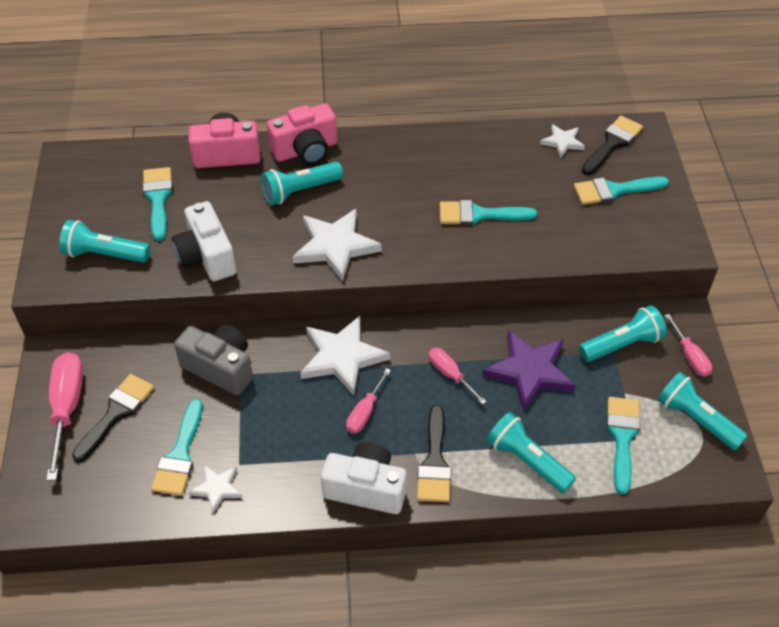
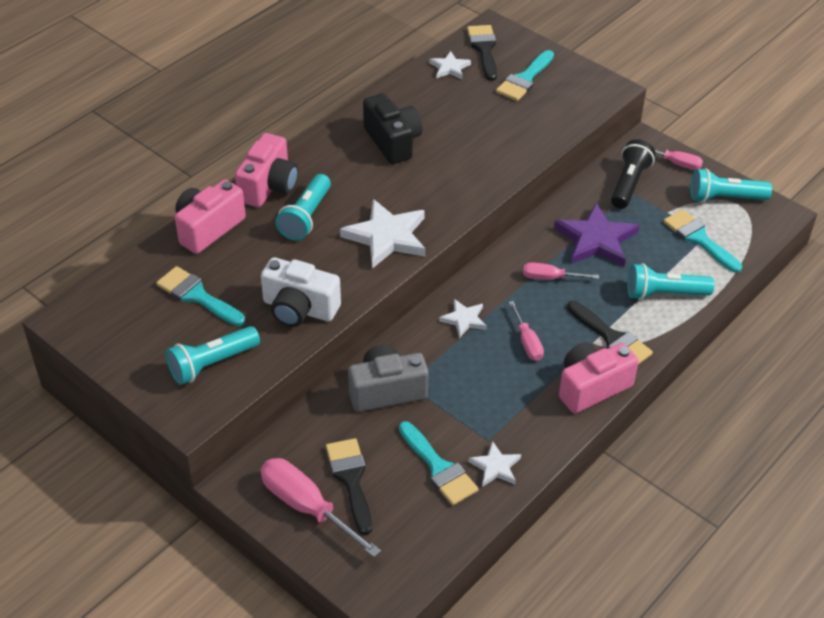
camera: 45 degrees left, 5 degrees down
(342, 357) = (464, 319): white star -> white star, size x0.54
(366, 488) = (591, 387): white camera -> pink camera
(438, 174) = (393, 142): none -> black camera
(479, 215) = (458, 150): turquoise brush -> none
(622, 344) = (629, 184): turquoise flashlight -> black flashlight

